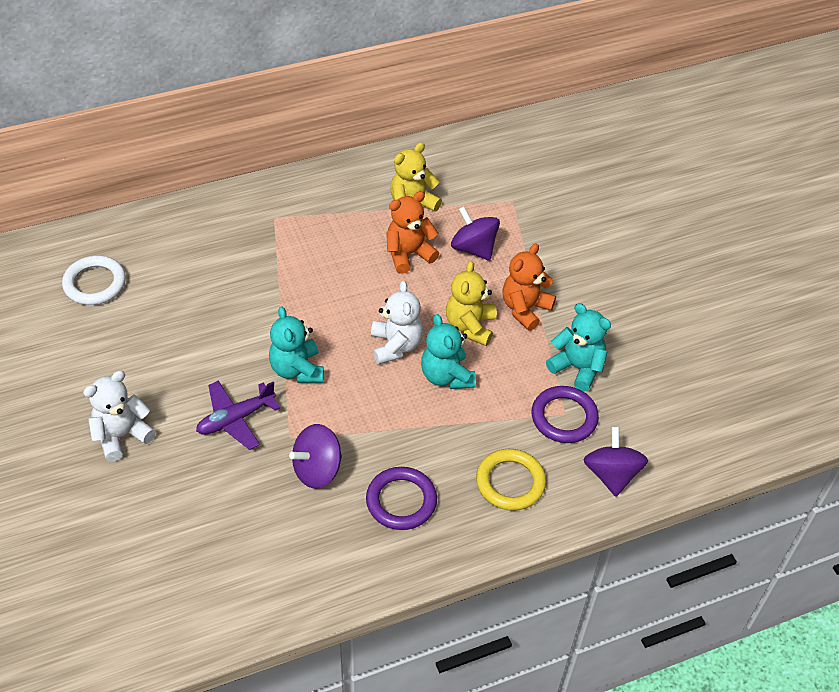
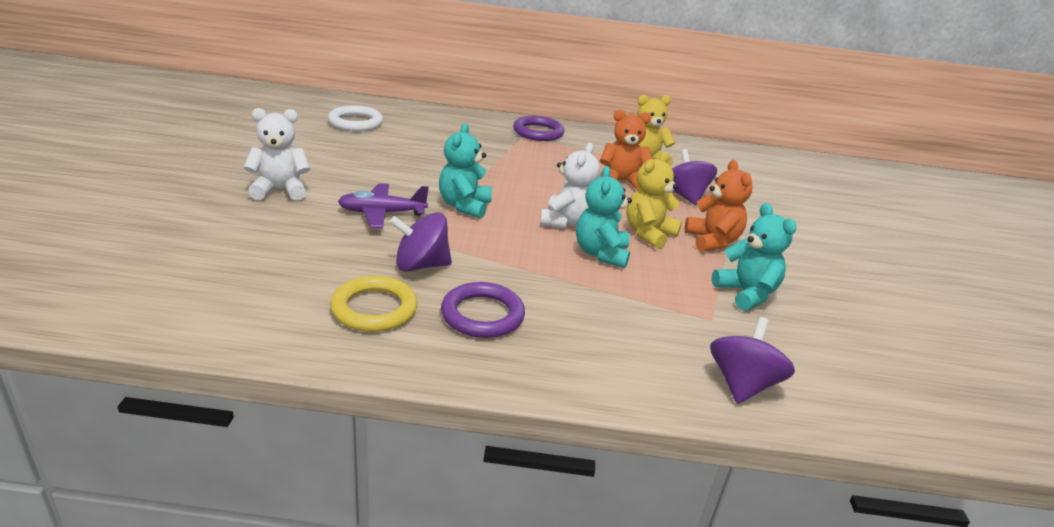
camera: 25 degrees right, 20 degrees down
(510, 482) = (613, 345): yellow ring -> yellow ring (374, 309)
(525, 309) = (712, 241): orange teddy bear -> orange teddy bear turned 105 degrees clockwise
(564, 417) = (709, 321): purple ring -> purple ring (538, 132)

